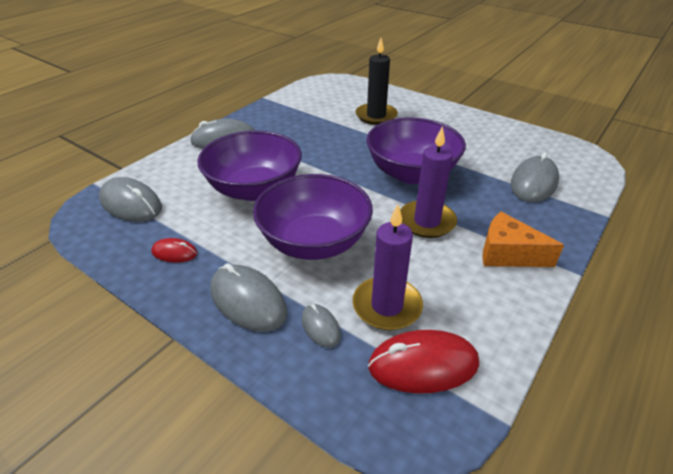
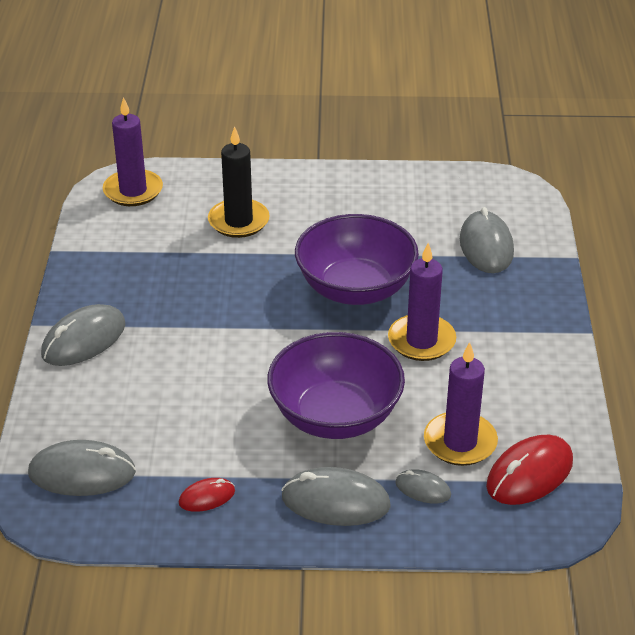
camera: 35 degrees left, 0 degrees up
(254, 189) = (204, 387): purple bowl -> none
(335, 86) = (133, 191): none -> purple candle
(508, 254) = (520, 340): orange cheese -> none

